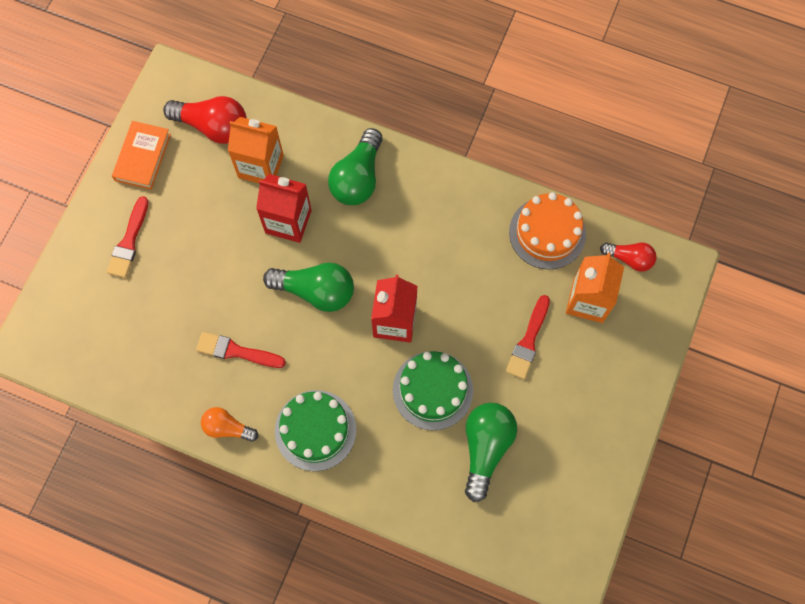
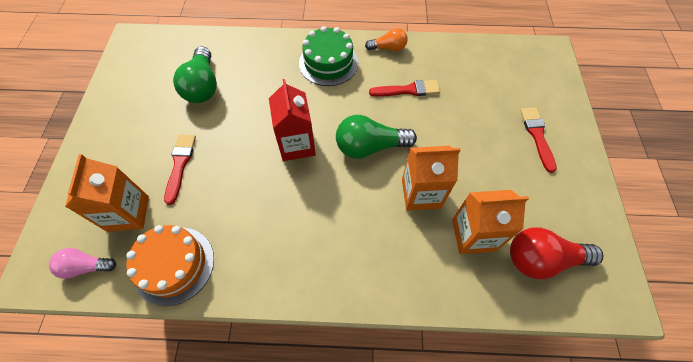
camera: 160 degrees right, 10 degrees down
(143, 157) = (580, 206): orange book -> none
(288, 221) = (421, 193): red carton -> orange carton
(358, 178) = (377, 256): green light bulb -> none
(432, 390) = (251, 109): green cake -> none
(629, 259) = (86, 266): red light bulb -> pink light bulb

